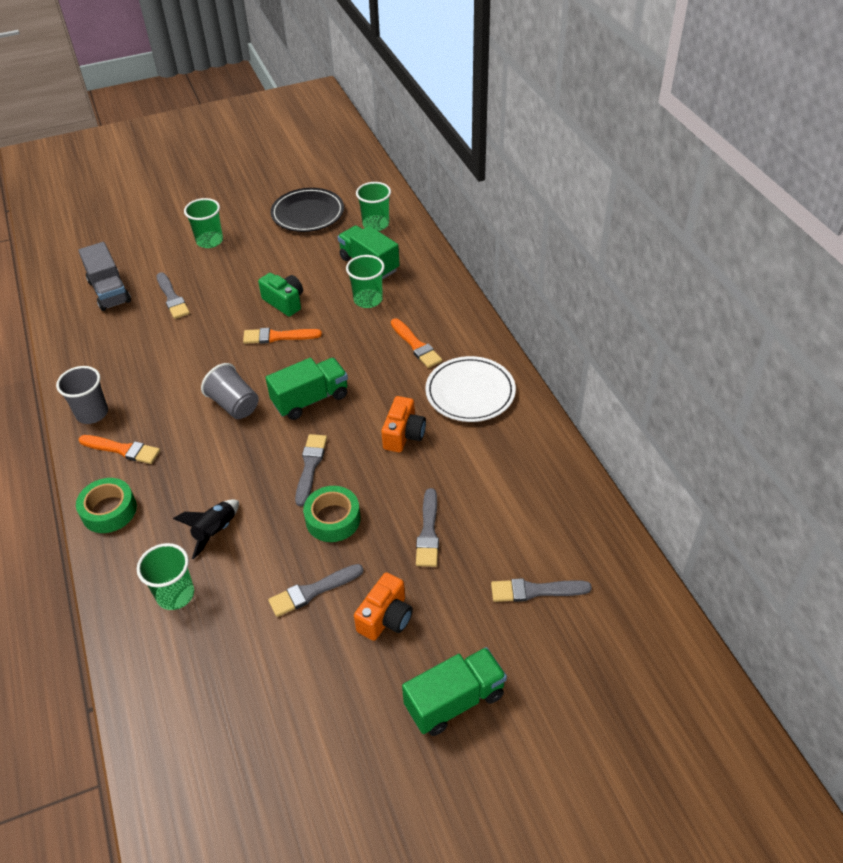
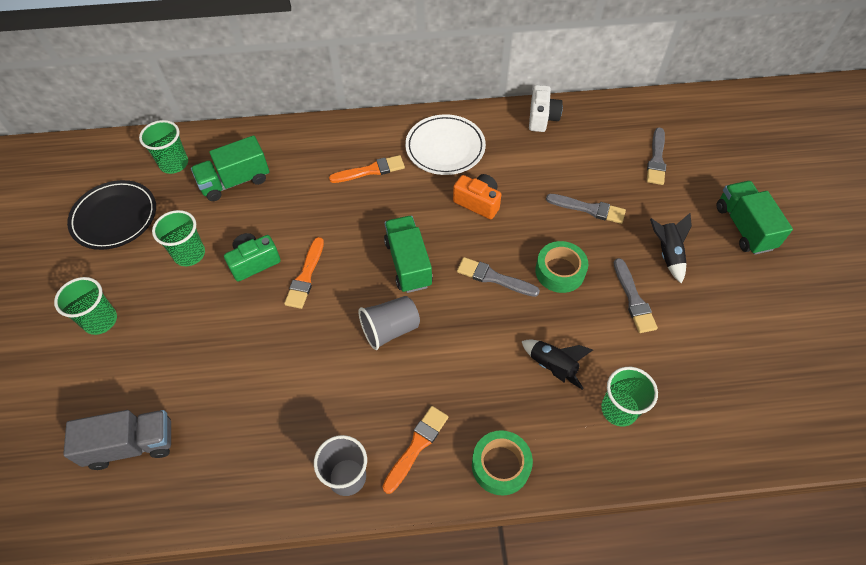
camera: 75 degrees left, 10 degrees up
(172, 298) = (186, 372): grey brush -> none
(368, 300) = (288, 193): green cup -> green cup (189, 254)
(386, 618) = (667, 254): orange camera -> black rocket
(554, 465) = (542, 118): none -> white camera

